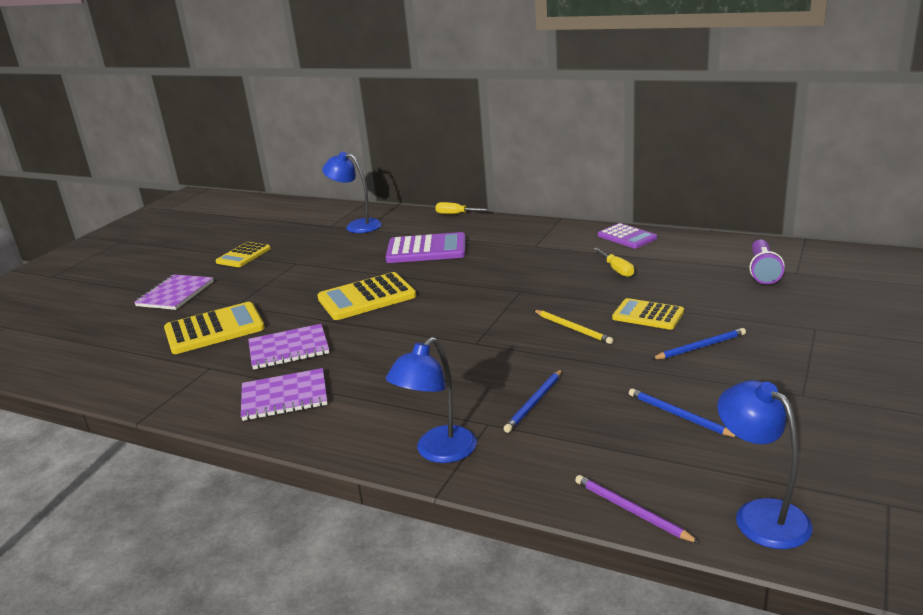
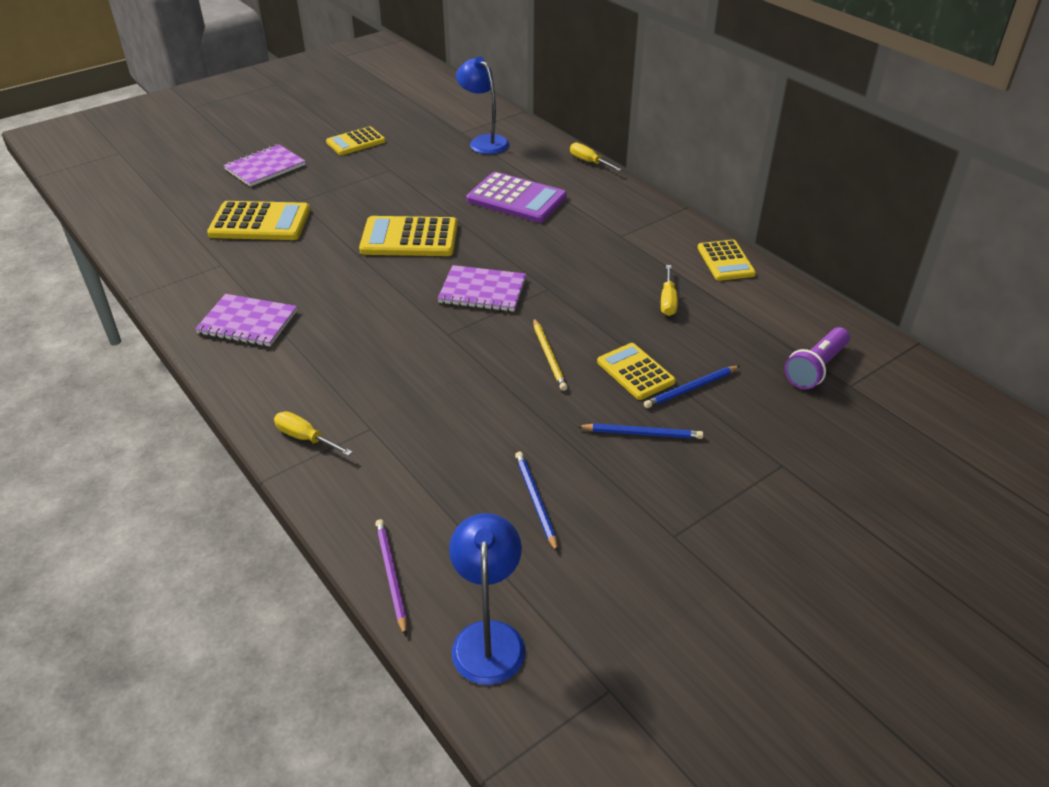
camera: 25 degrees right, 15 degrees up
(289, 349) = (296, 270): purple notebook -> purple notebook (482, 290)
(438, 452) = (306, 438): blue lamp -> yellow screwdriver
(534, 403) = (430, 425): blue pencil -> blue pencil (691, 389)
(627, 237) = (726, 261): purple calculator -> yellow calculator

